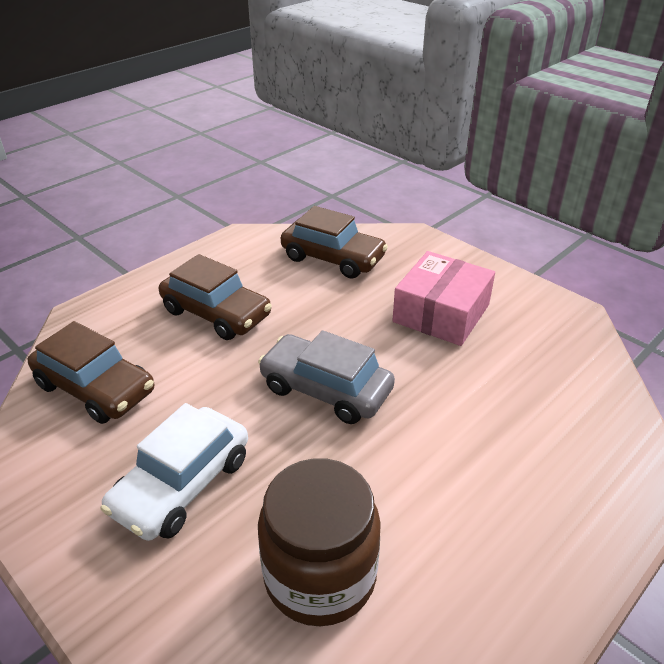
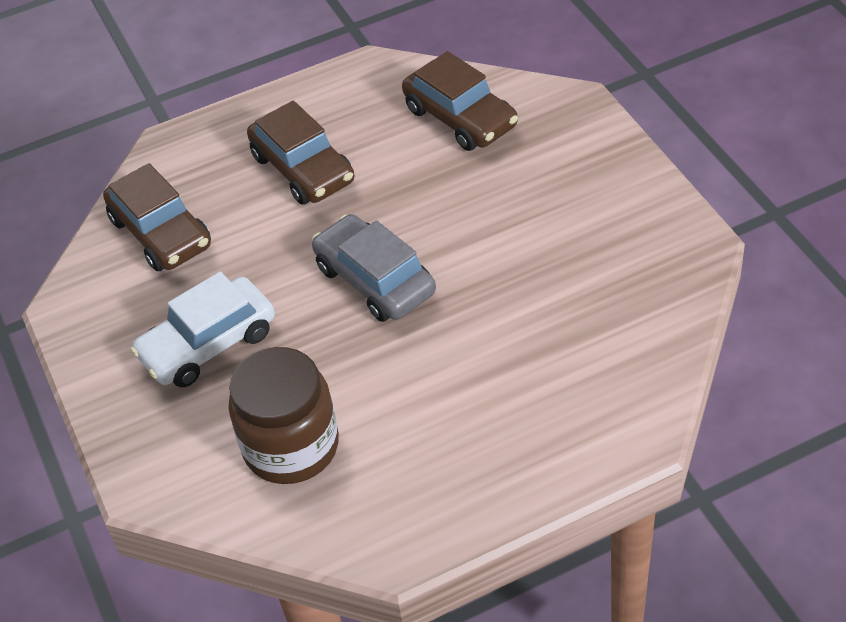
camera: 25 degrees right, 10 degrees up
(441, 313) = (543, 215): pink box -> none

